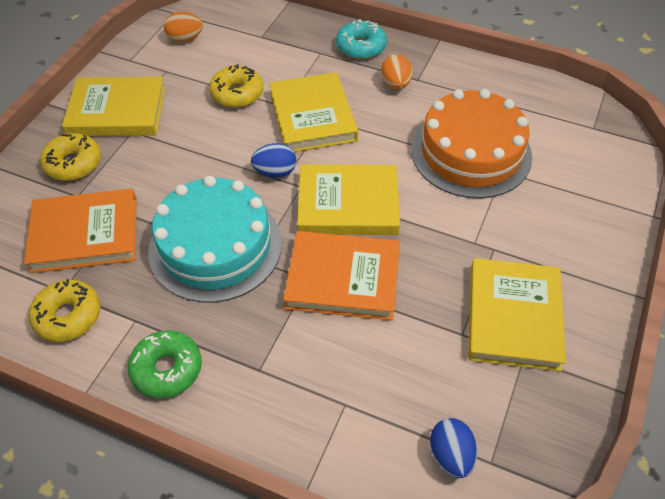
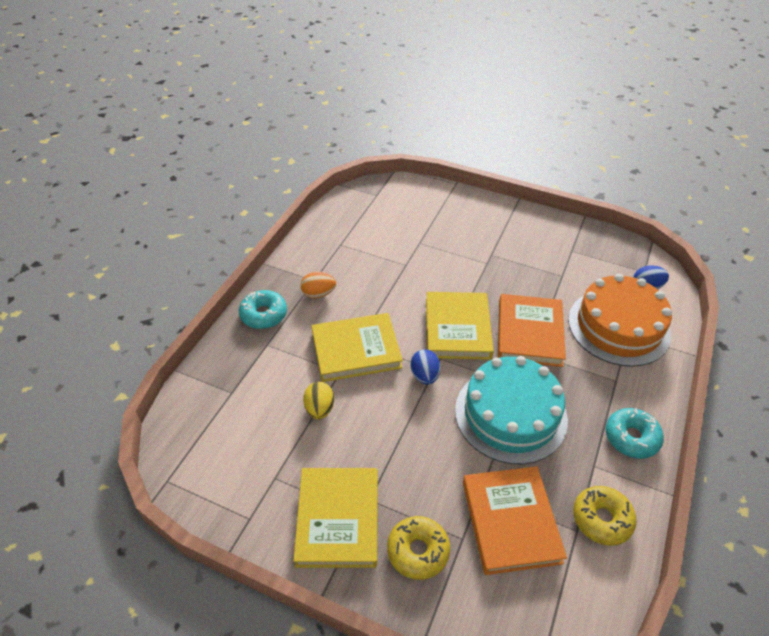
camera: 90 degrees left, 5 degrees down
(167, 369) = (631, 437): green donut -> turquoise donut
(185, 39) = (221, 464): orange egg -> none
(237, 93) = (319, 409): yellow donut -> yellow egg
(471, 153) = (401, 257): orange cake -> orange cake (618, 326)
(513, 317) = (544, 252): yellow book -> none

